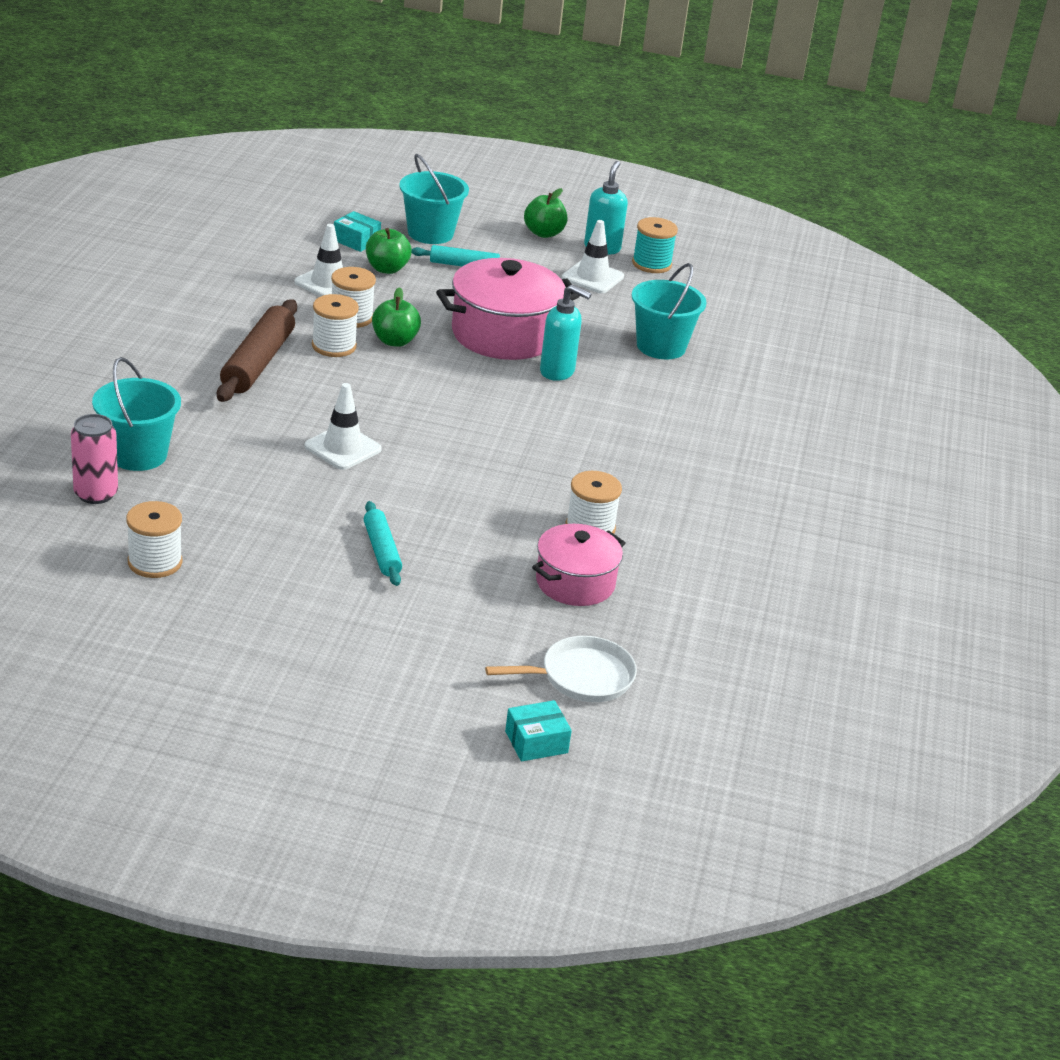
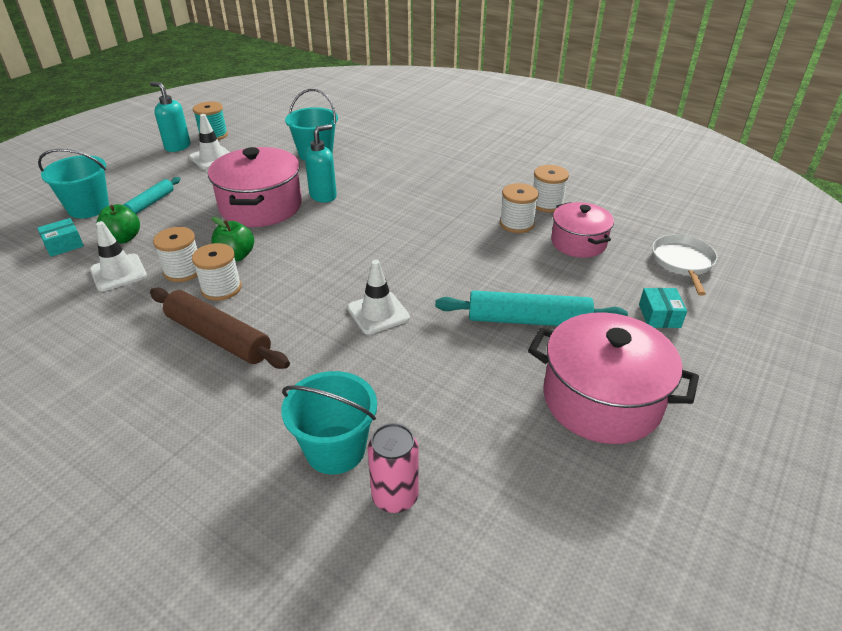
camera: 65 degrees left, 5 degrees up
(155, 562) = (524, 467): white spool -> white spool (547, 204)
(268, 608) = (601, 400): none -> pink pot
(382, 551) = (528, 320): turquoise rolling pin -> turquoise rolling pin, size x1.70
(536, 742) = (756, 295): turquoise box -> turquoise box (659, 316)
(544, 233) = (137, 163): green apple -> none

